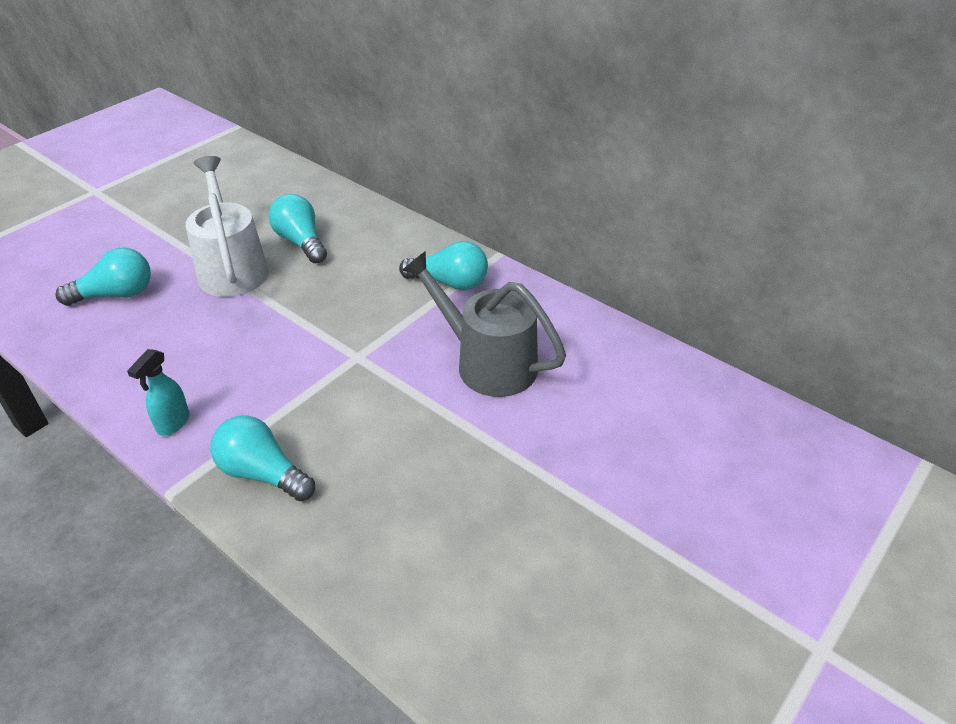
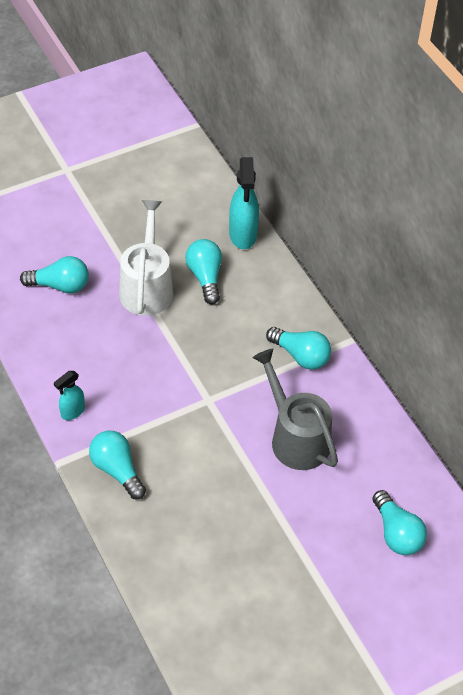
camera: 20 degrees right, 10 degrees up
(329, 197) = (243, 235): none -> turquoise spray bottle
(671, 425) = (396, 533): none -> turquoise light bulb

